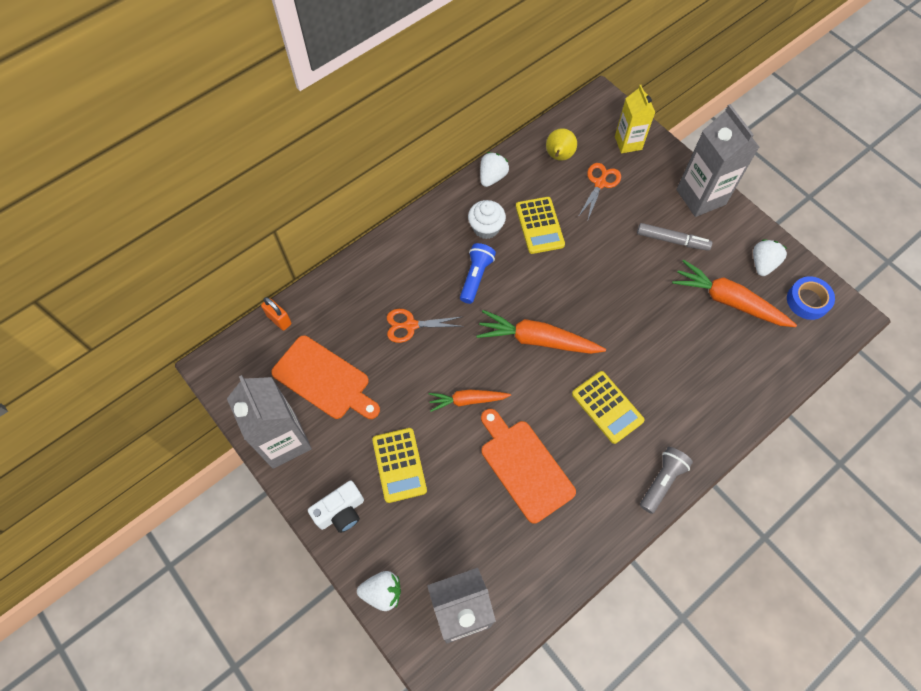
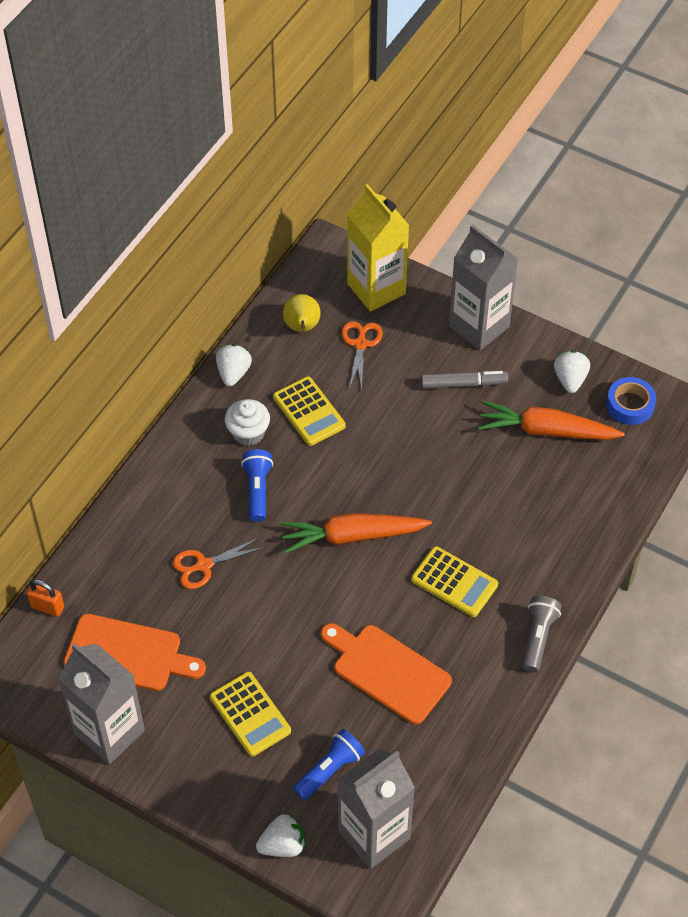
camera: 20 degrees left, 10 degrees down
(341, 512) = (205, 782): white camera -> none
(445, 538) = (329, 770): none -> blue flashlight
(467, 400) = (299, 624): orange carrot -> none
(628, 143) = (376, 289): yellow carton -> yellow carton, size x1.59

